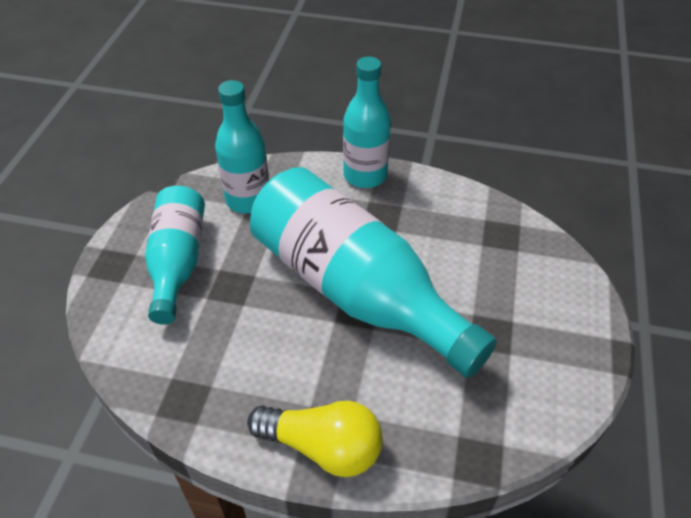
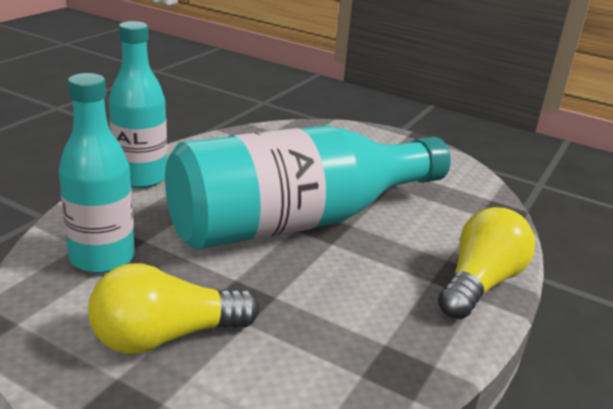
camera: 75 degrees left, 20 degrees down
(178, 262) = (166, 336): turquoise bottle -> yellow light bulb

